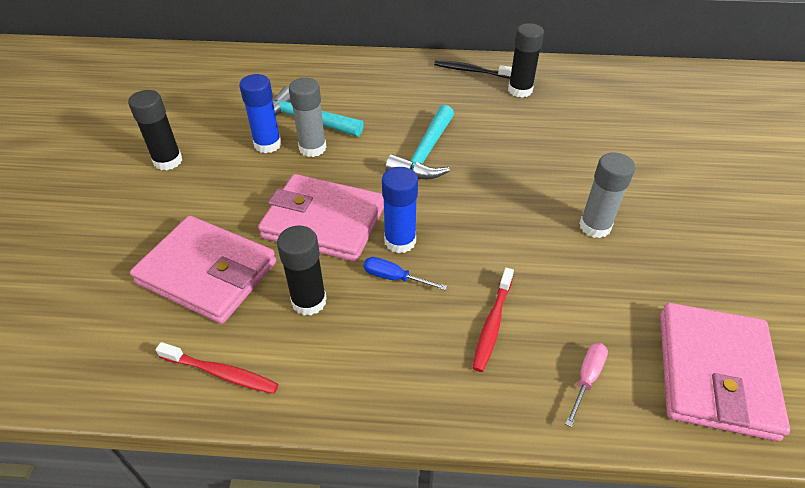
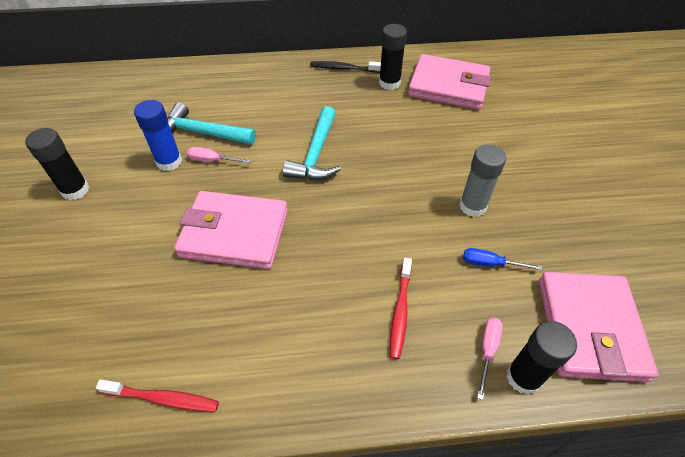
camera: 10 degrees left, 5 degrees up
(207, 273) = (133, 299): pink wallet -> pink wallet (448, 86)
(309, 301) = (233, 314): black glue stick -> black glue stick (523, 377)
(312, 148) = (212, 160): grey glue stick -> pink screwdriver
(394, 278) = (307, 279): blue screwdriver -> blue screwdriver (490, 264)
(400, 241) = (306, 243): blue glue stick -> none

